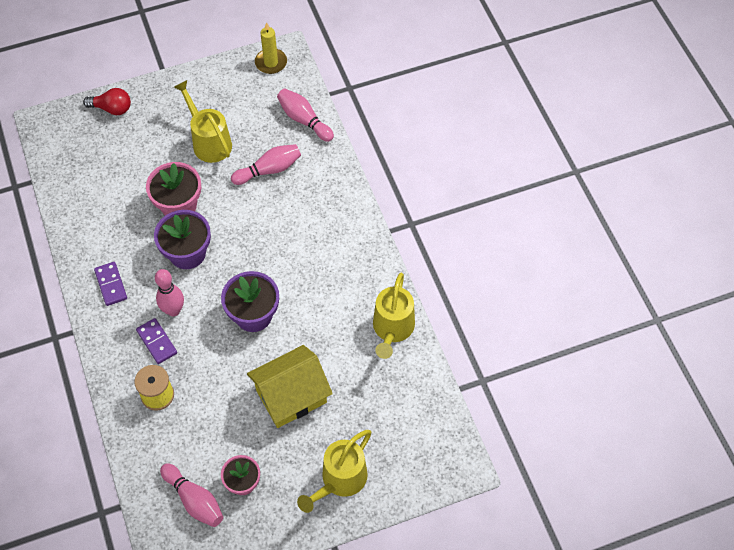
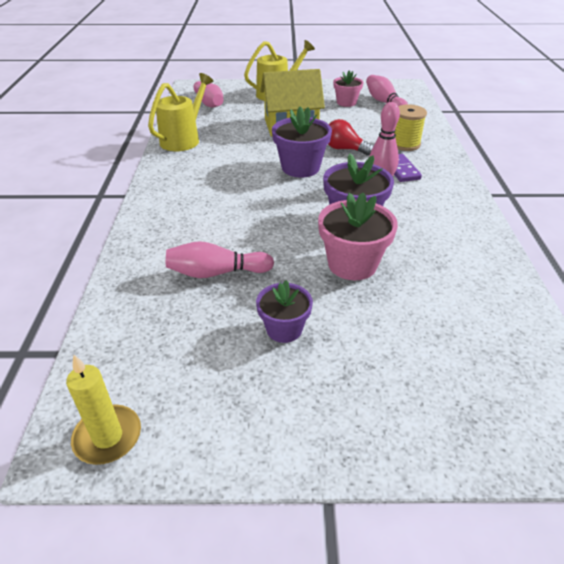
camera: 160 degrees left, 20 degrees down
(111, 285) = (448, 214): purple domino -> none
(112, 108) = (445, 434): red light bulb -> red light bulb (344, 149)
(208, 141) = (284, 329): yellow watering can -> purple flower pot
(304, 120) = (127, 320): pink bowling pin -> pink bowling pin (209, 103)

